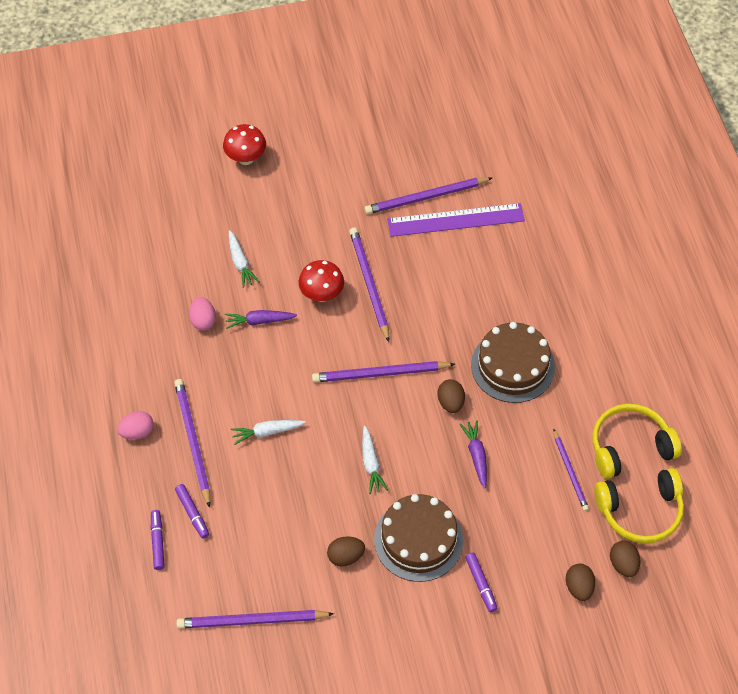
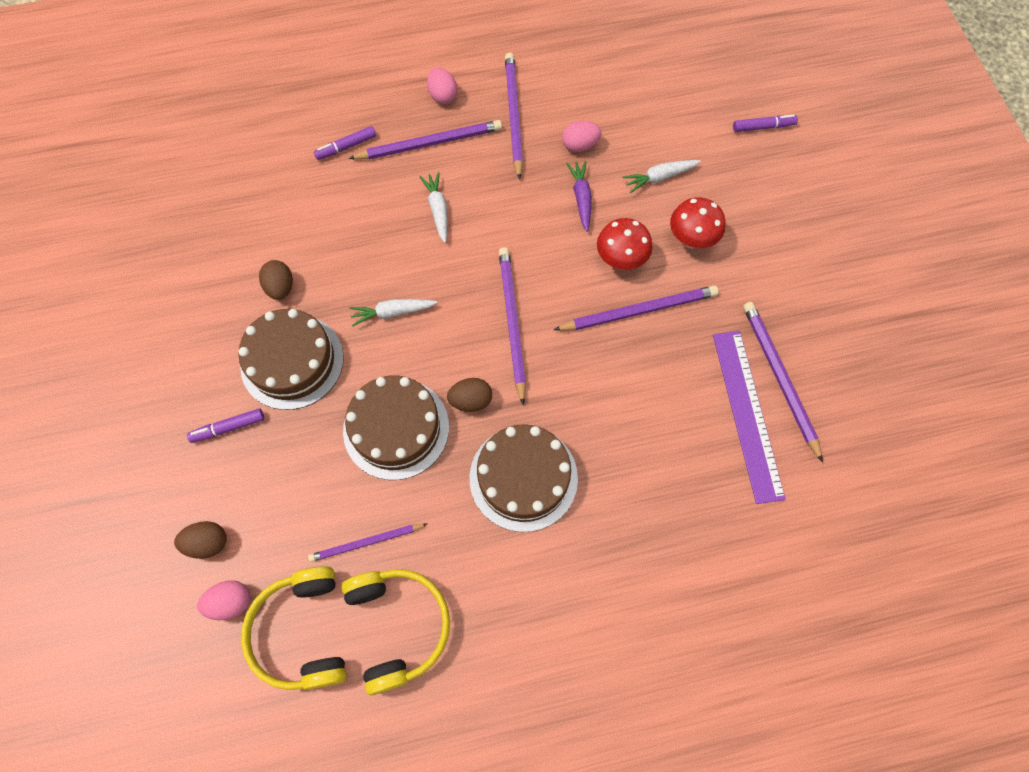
camera: 90 degrees right, 10 degrees up
(158, 542) = (317, 120): purple marker -> purple marker (763, 127)
(246, 158) = (810, 178): red mushroom -> red mushroom (691, 239)
(252, 621) = (220, 202): purple pencil -> purple pencil (513, 115)
(476, 456) = (396, 428): purple carrot -> brown cake
(623, 564) = (231, 602): brown egg -> pink egg

